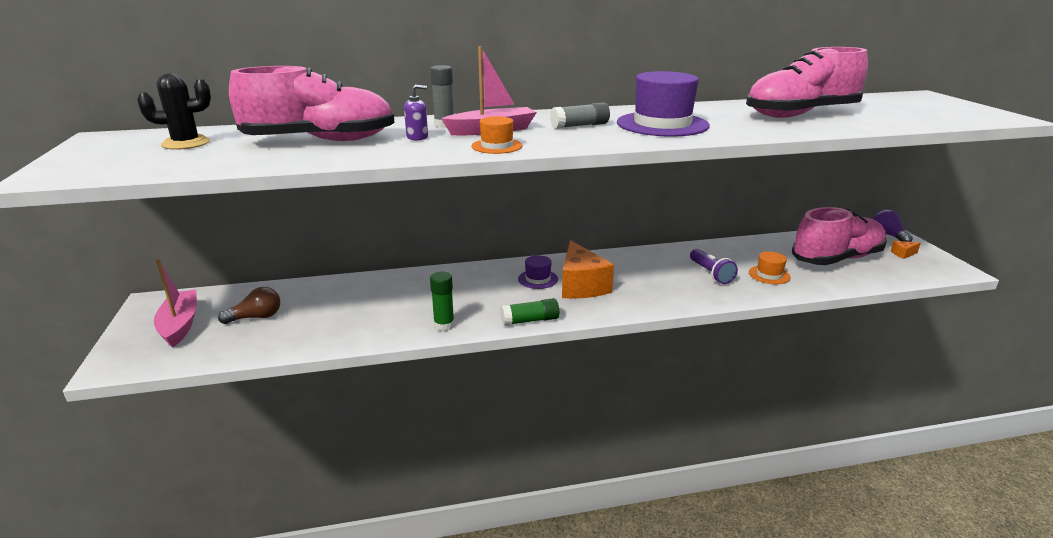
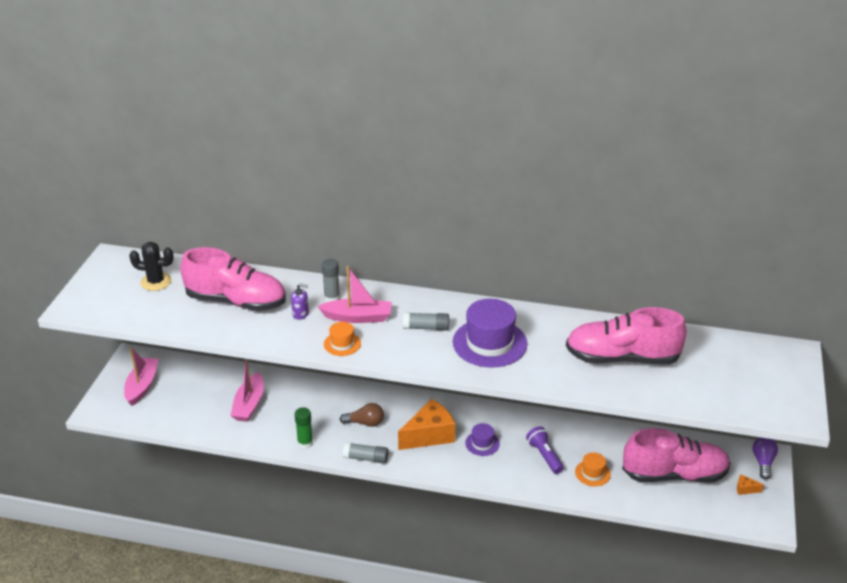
camera: 25 degrees right, 10 degrees up
(256, 317) = (190, 394): brown light bulb -> brown light bulb (365, 423)
(345, 309) = (249, 404): none -> pink boat
(530, 320) = (366, 458): green glue stick -> grey glue stick
(538, 279) = (402, 417): purple hat -> purple hat (482, 443)
(581, 286) = (429, 435): orange cheese -> orange cheese turned 135 degrees counterclockwise
(711, 274) = (544, 456): purple flashlight -> purple flashlight turned 150 degrees clockwise

